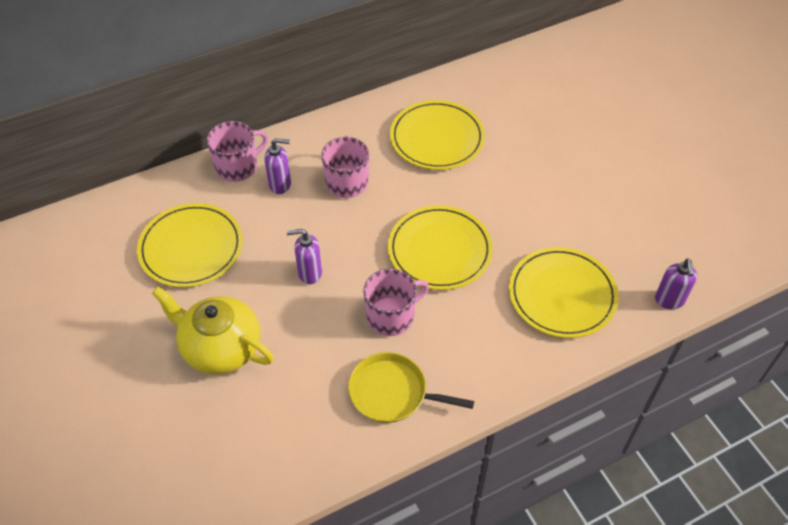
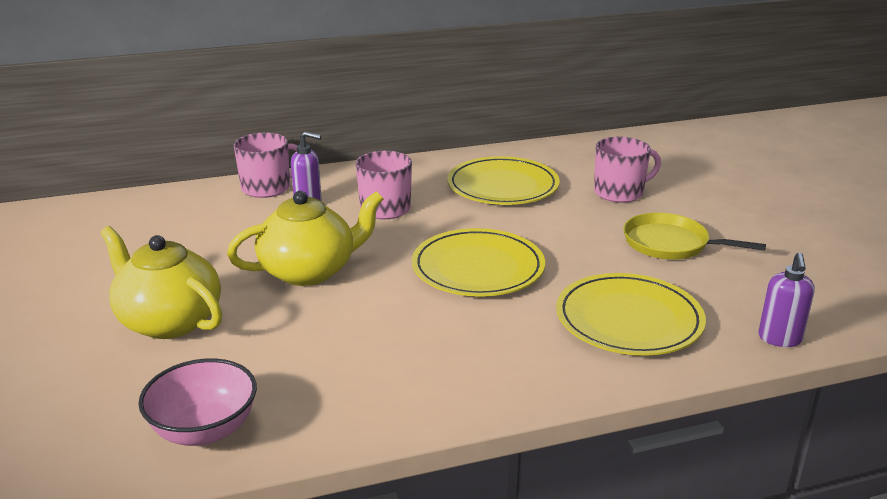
camera: 10 degrees right, 25 degrees down
(191, 248) = (181, 240): yellow plate -> none
(290, 455) = (204, 430): none -> pink bowl
(309, 273) = (310, 271): purple soap dispenser -> yellow teapot
(391, 316) = (396, 316): pink mug -> pink mug (619, 192)
(392, 392) = (370, 384): yellow pan -> yellow pan (670, 244)

